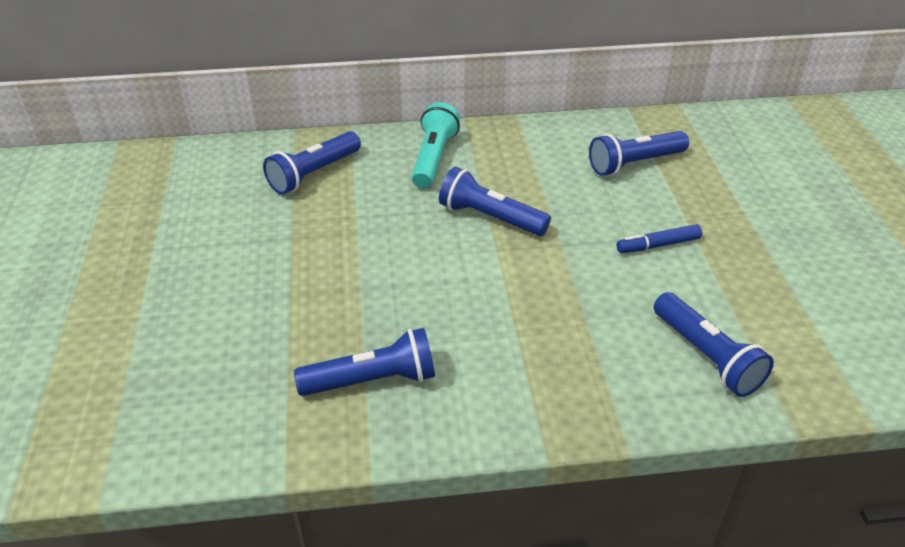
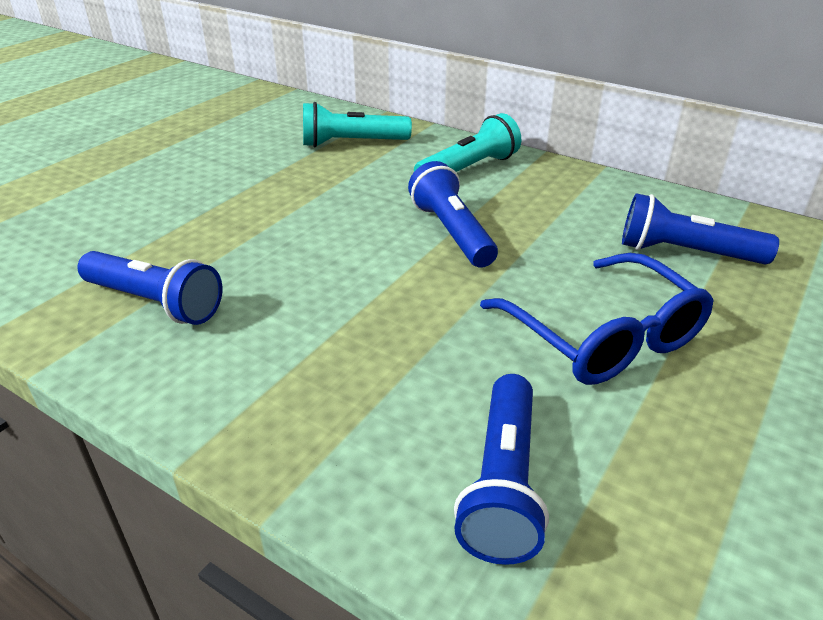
camera: 40 degrees right, 5 degrees down
(313, 174) = (351, 143): blue flashlight -> turquoise flashlight
(658, 245) = (605, 338): blue marker -> blue glasses

